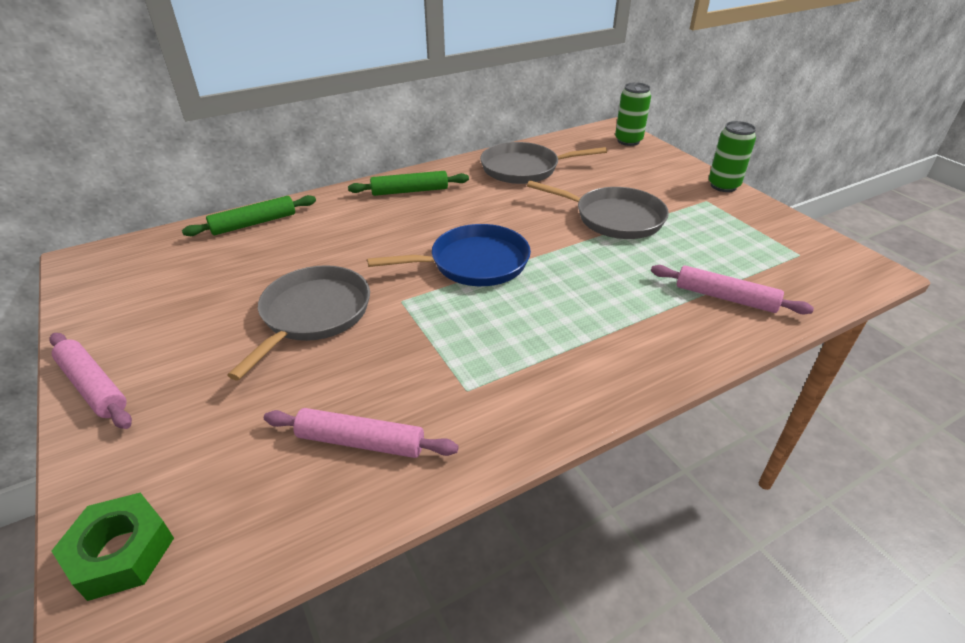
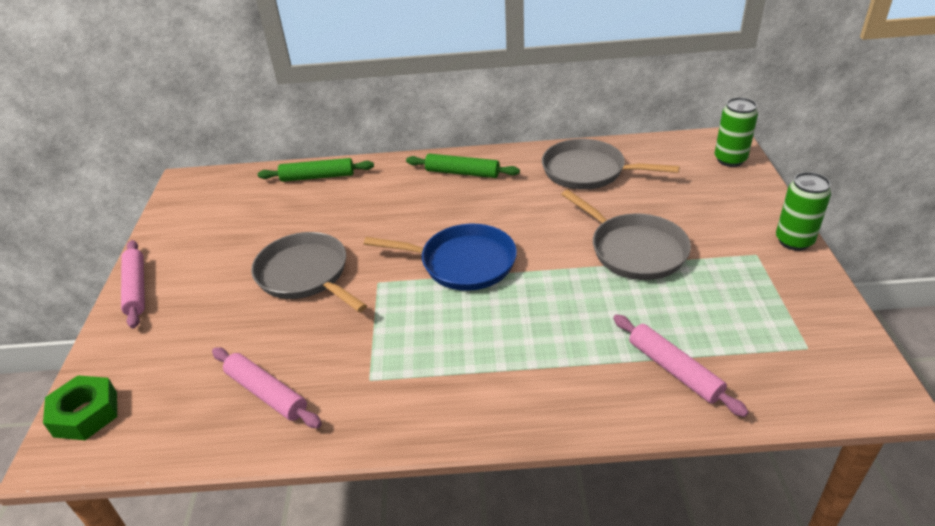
camera: 30 degrees right, 0 degrees up
(313, 314) = (305, 274): grey pan -> grey pan turned 90 degrees counterclockwise

